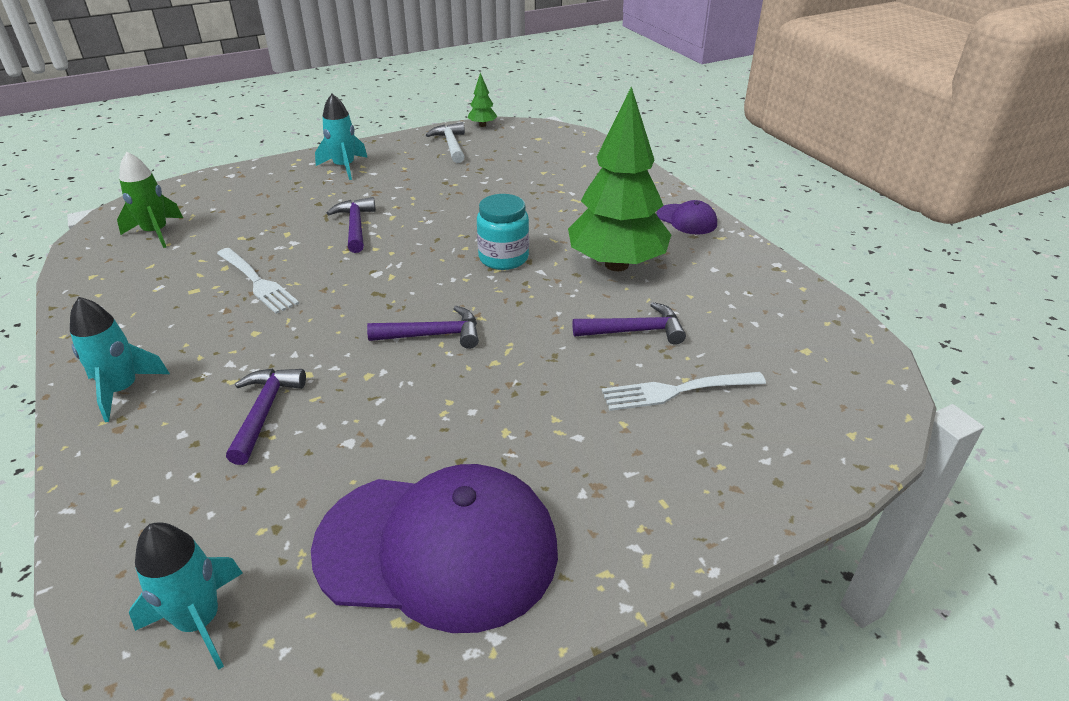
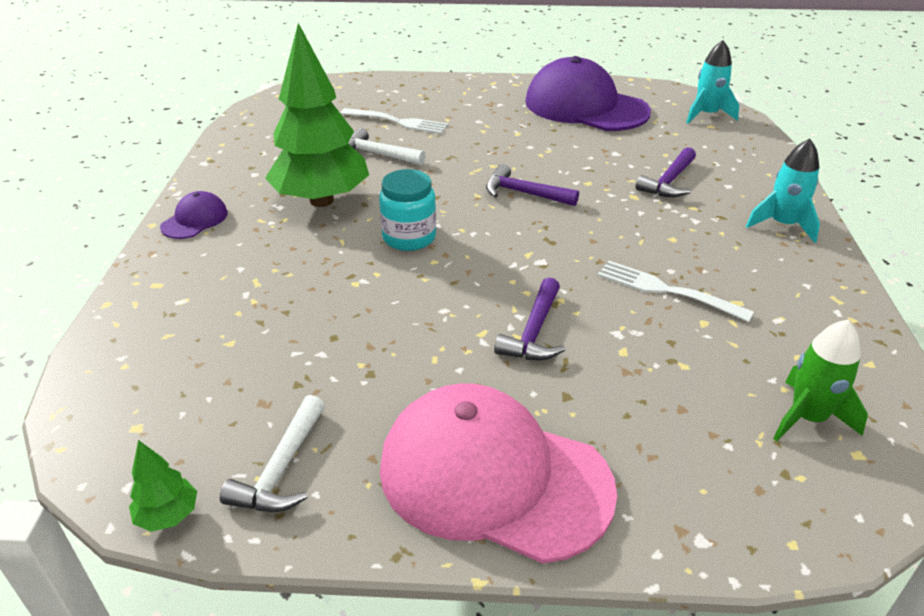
camera: 150 degrees left, 0 degrees up
(256, 282) = (667, 290): white fork -> white fork turned 45 degrees counterclockwise
(344, 167) = (493, 477): turquoise rocket -> pink cap
(635, 331) = (377, 154): purple hammer -> white hammer
(686, 219) = (195, 220): purple cap -> purple cap turned 45 degrees clockwise

